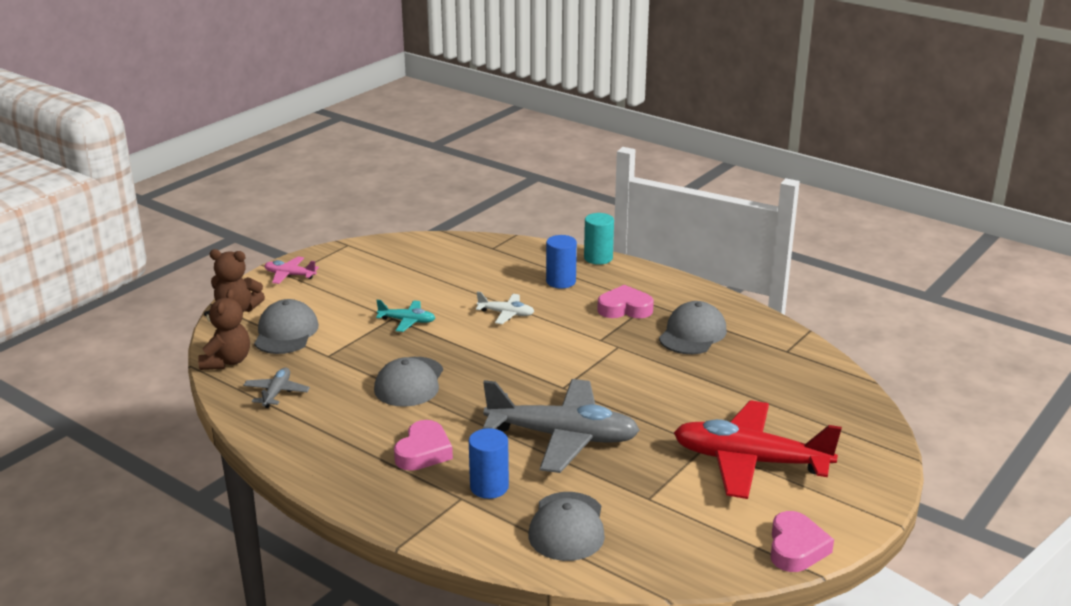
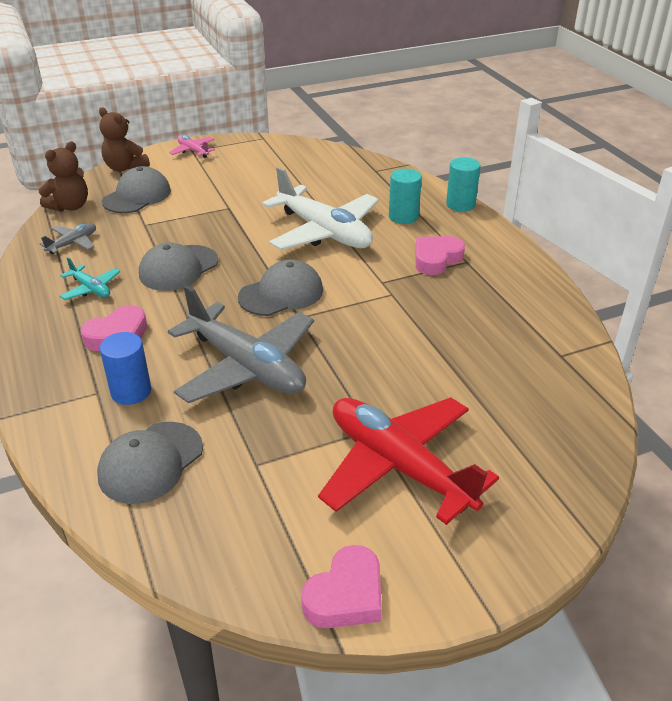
camera: 30 degrees right, 10 degrees up
(407, 321) = (236, 214): turquoise plane -> turquoise plane (91, 288)
(506, 314) = (324, 232): white plane -> white plane, size x2.25
(561, 281) = (403, 216): blue cylinder -> turquoise cylinder
(625, 308) = (436, 259): pink heart -> pink heart turned 75 degrees counterclockwise
(692, 334) = (478, 305): grey cap -> grey cap (281, 293)

